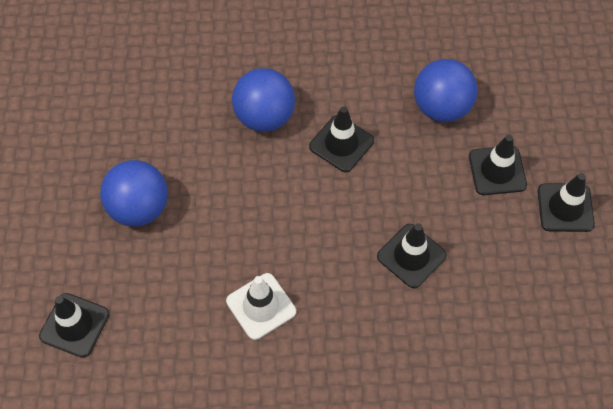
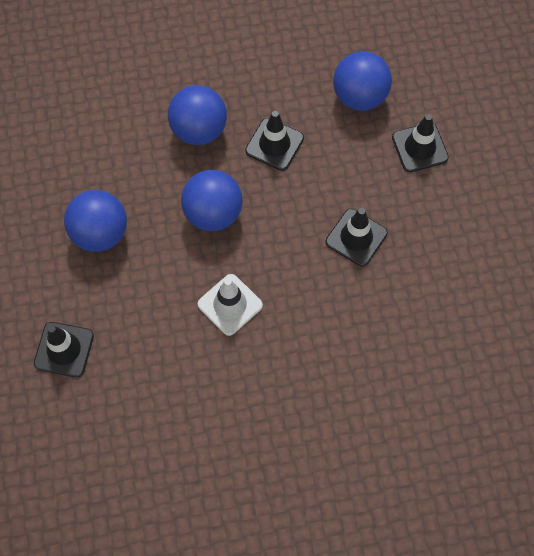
camera: 10 degrees left, 5 degrees up
(262, 206) = (213, 214): none -> blue ball
(565, 208) = (485, 172): black traffic cone -> none

